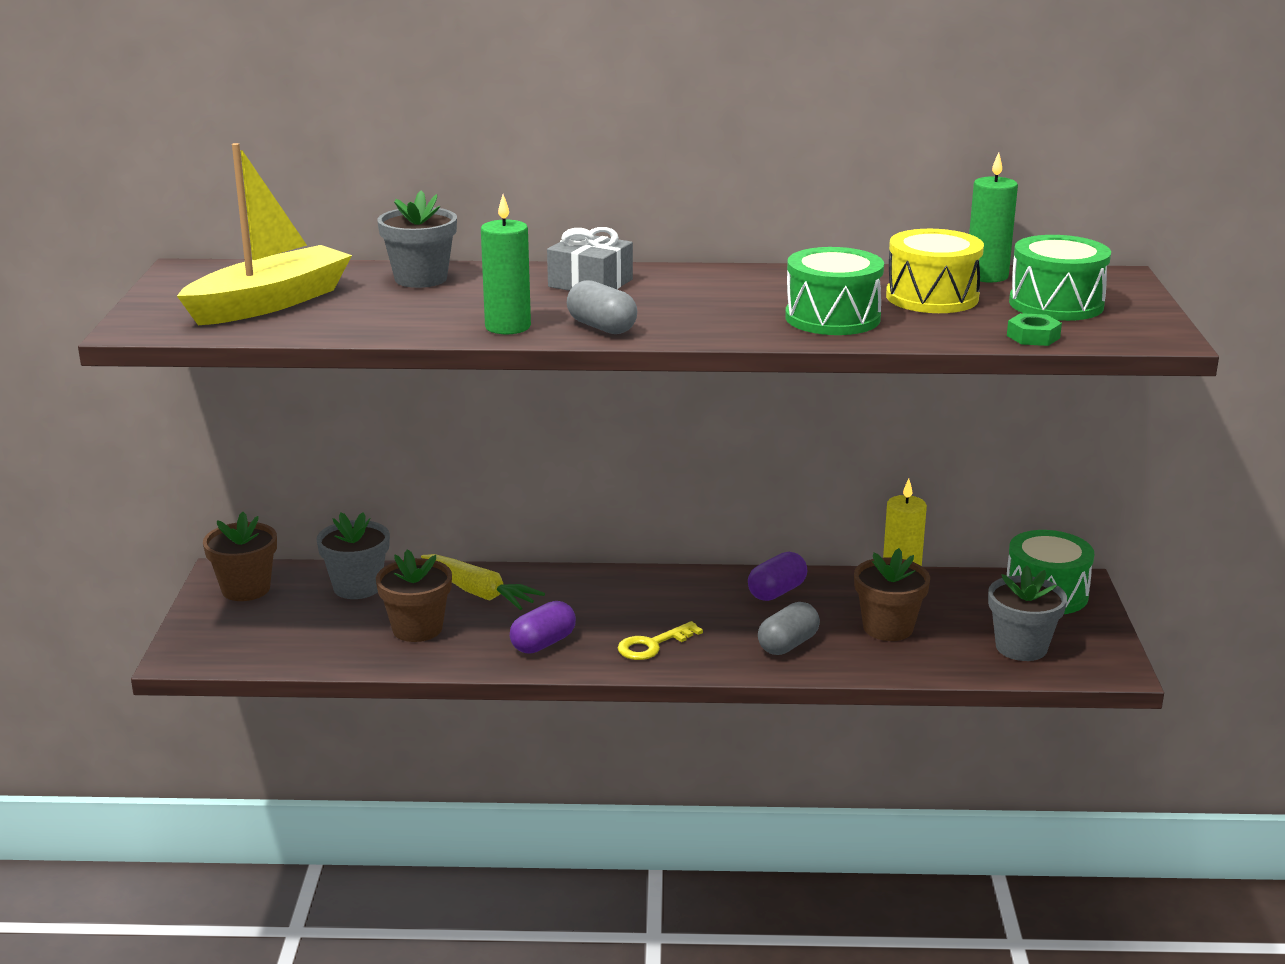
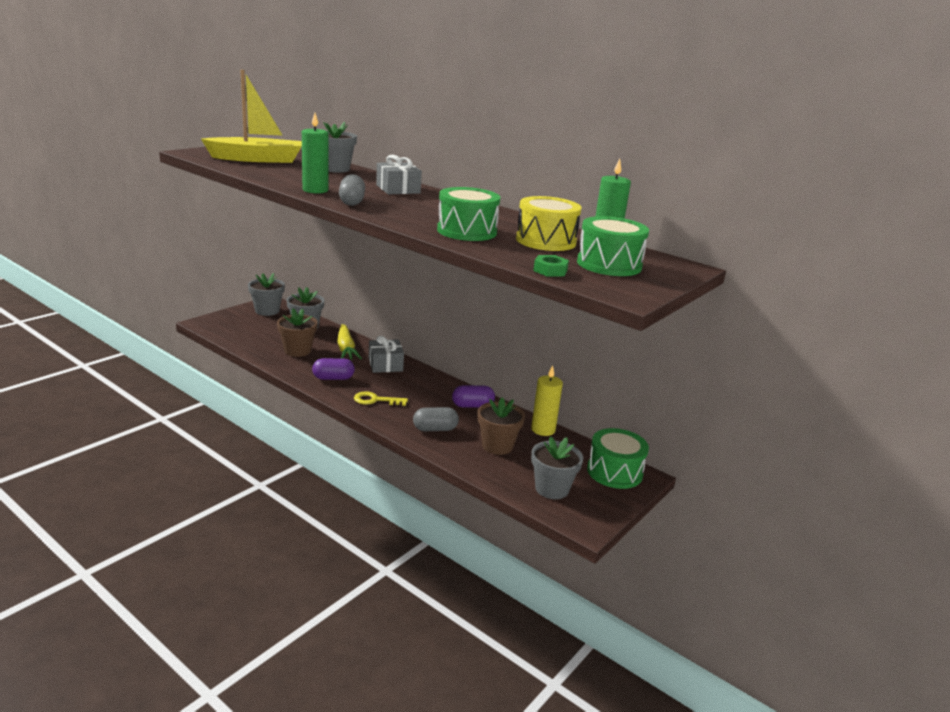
camera: 35 degrees right, 0 degrees up
(246, 589) = (267, 311): brown flower pot -> grey flower pot
(574, 589) = (385, 364): none -> grey gift

